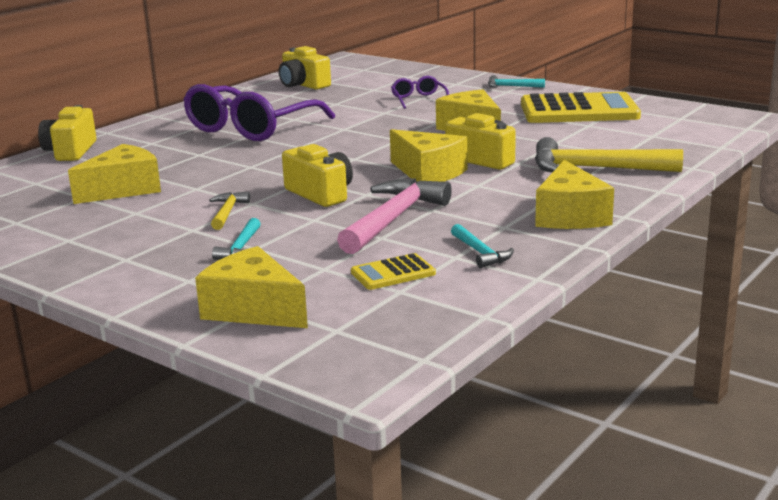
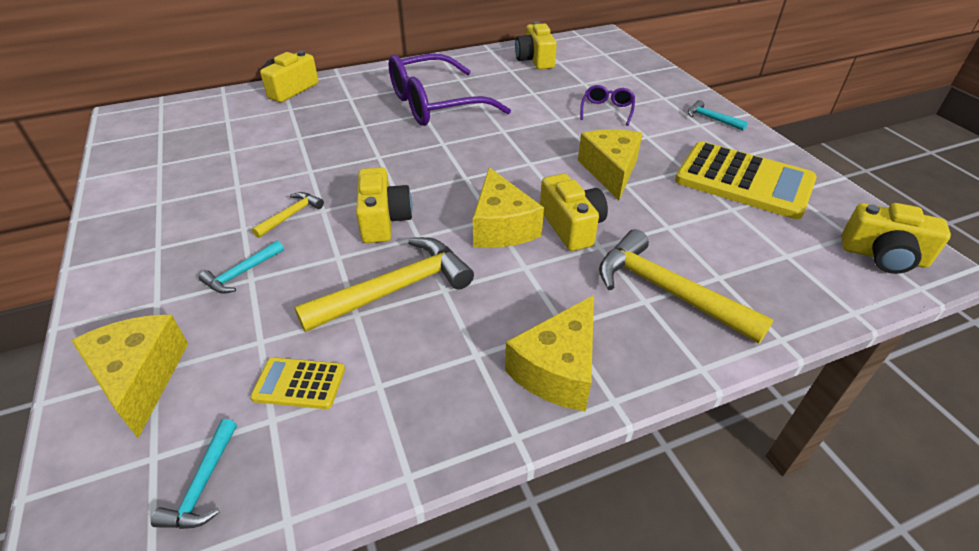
camera: 30 degrees right, 20 degrees up
(123, 189) = (264, 151): yellow cheese -> none
(393, 219) = (396, 289): pink hammer -> yellow hammer
(480, 253) = (406, 392): turquoise hammer -> turquoise hammer (203, 485)
(711, 121) = (883, 256): none -> yellow camera

